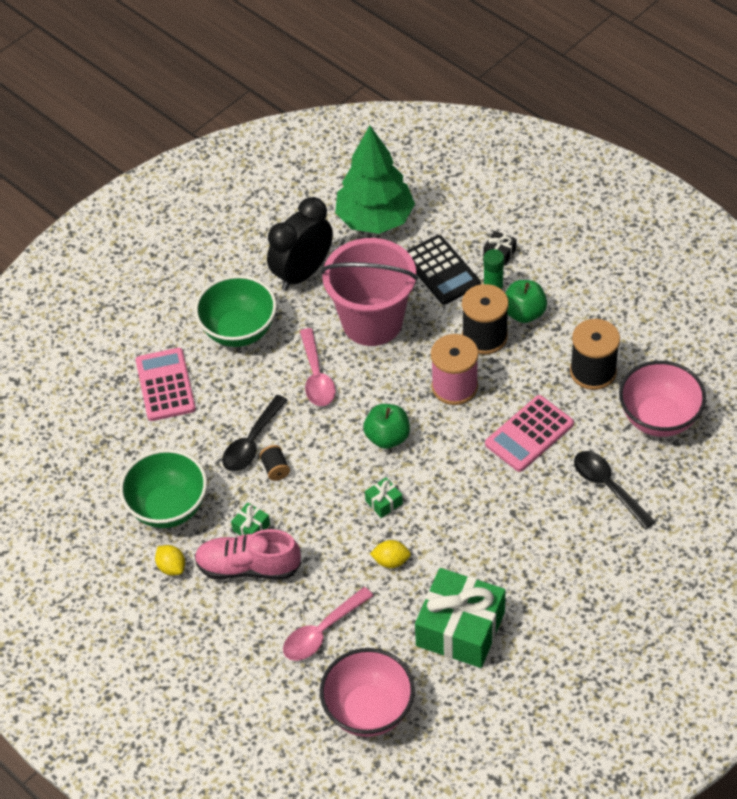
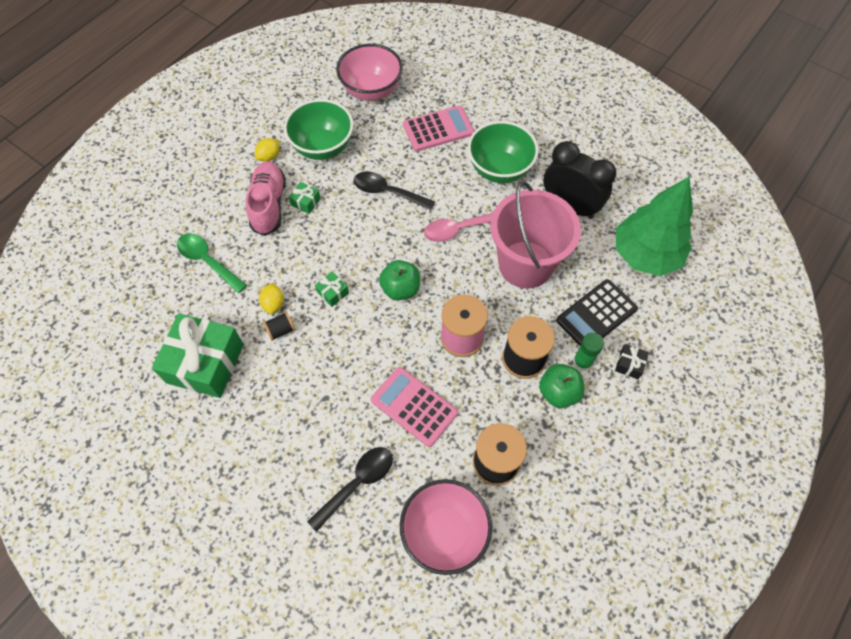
camera: 80 degrees right, 10 degrees up
(275, 469) = (362, 211): black spool -> black spool (281, 330)
(322, 632) = (208, 261): pink spoon -> green spoon
(368, 710) = (134, 301): pink bowl -> pink bowl (371, 90)

